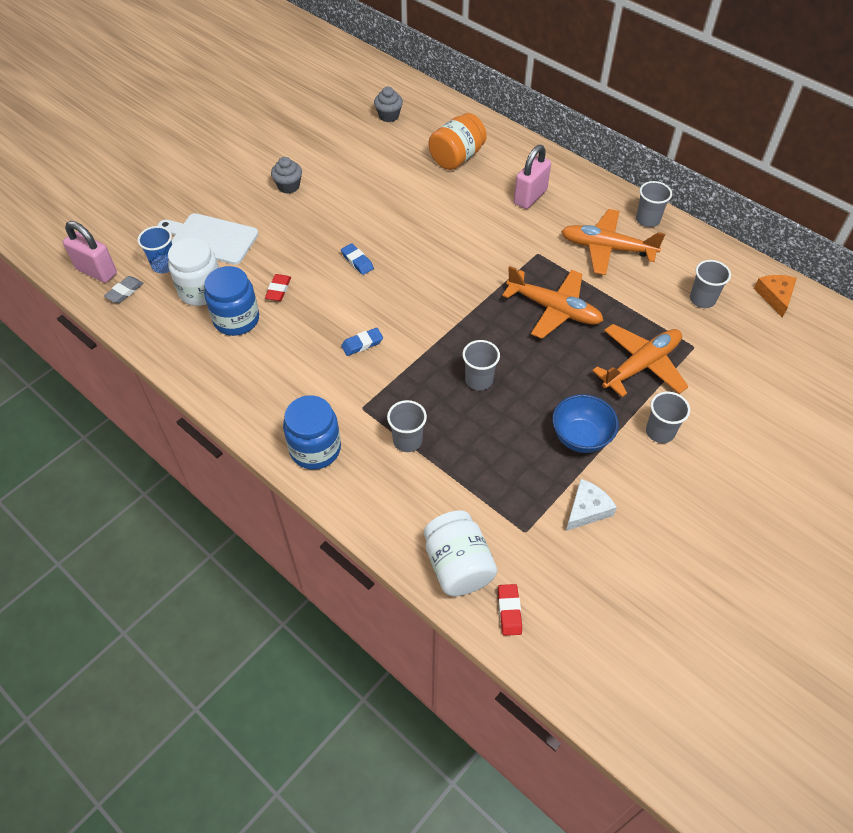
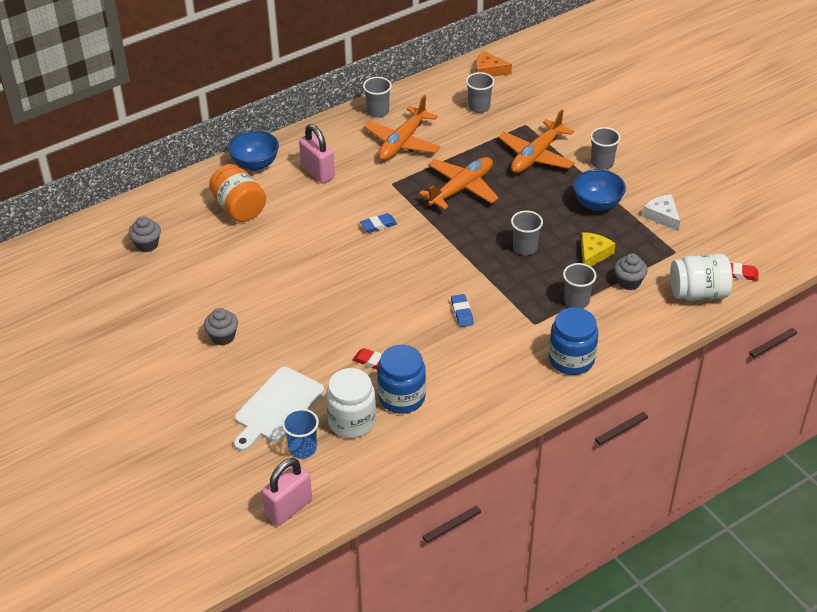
camera: 75 degrees left, 10 degrees down
(125, 292) = (330, 484): grey eraser -> none
(357, 261) = (355, 301): blue eraser -> blue eraser (378, 225)
(454, 488) = (628, 282): none -> grey cupcake
(491, 446) = (593, 254): none -> yellow cheese
(522, 153) = (255, 164): none -> blue bowl
(641, 365) = (536, 156): orange plane -> orange plane turned 120 degrees counterclockwise

